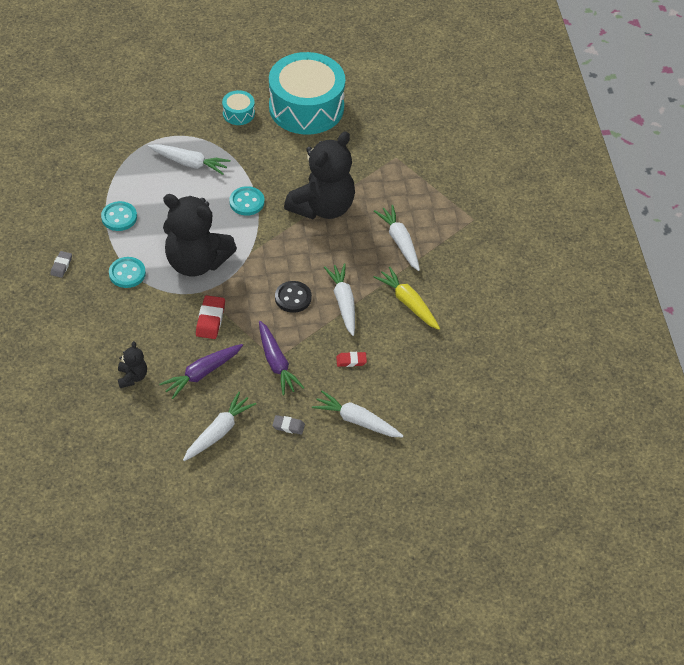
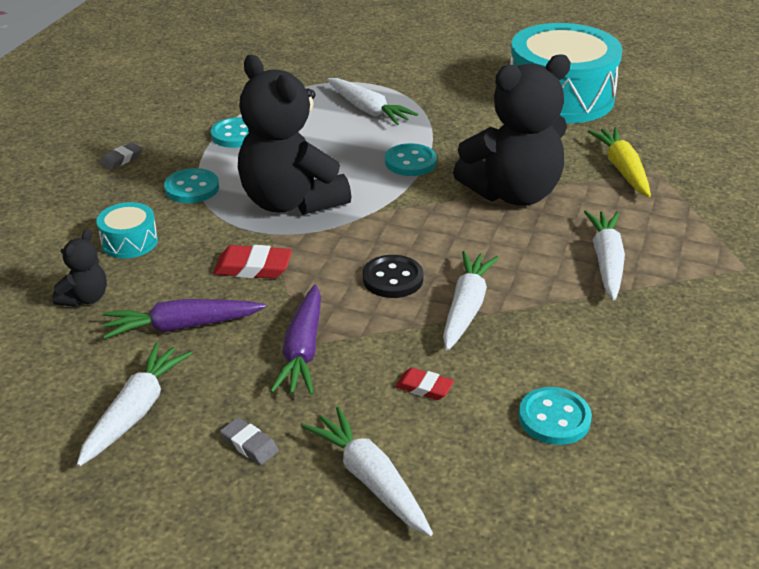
camera: 30 degrees right, 15 degrees down
(210, 320) = (253, 267): red eraser -> red eraser turned 60 degrees clockwise
(219, 432) = (135, 411): white carrot -> white carrot turned 45 degrees counterclockwise
(238, 113) = (467, 83): turquoise drum -> turquoise drum (129, 242)
(408, 303) = (573, 340): yellow carrot -> yellow carrot (622, 169)
(421, 354) = (554, 418): none -> turquoise button

